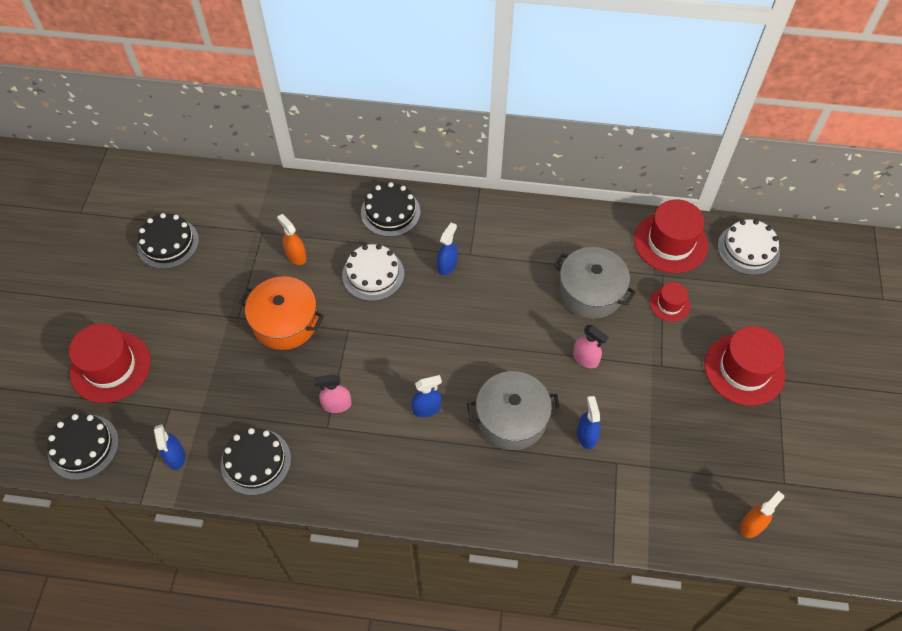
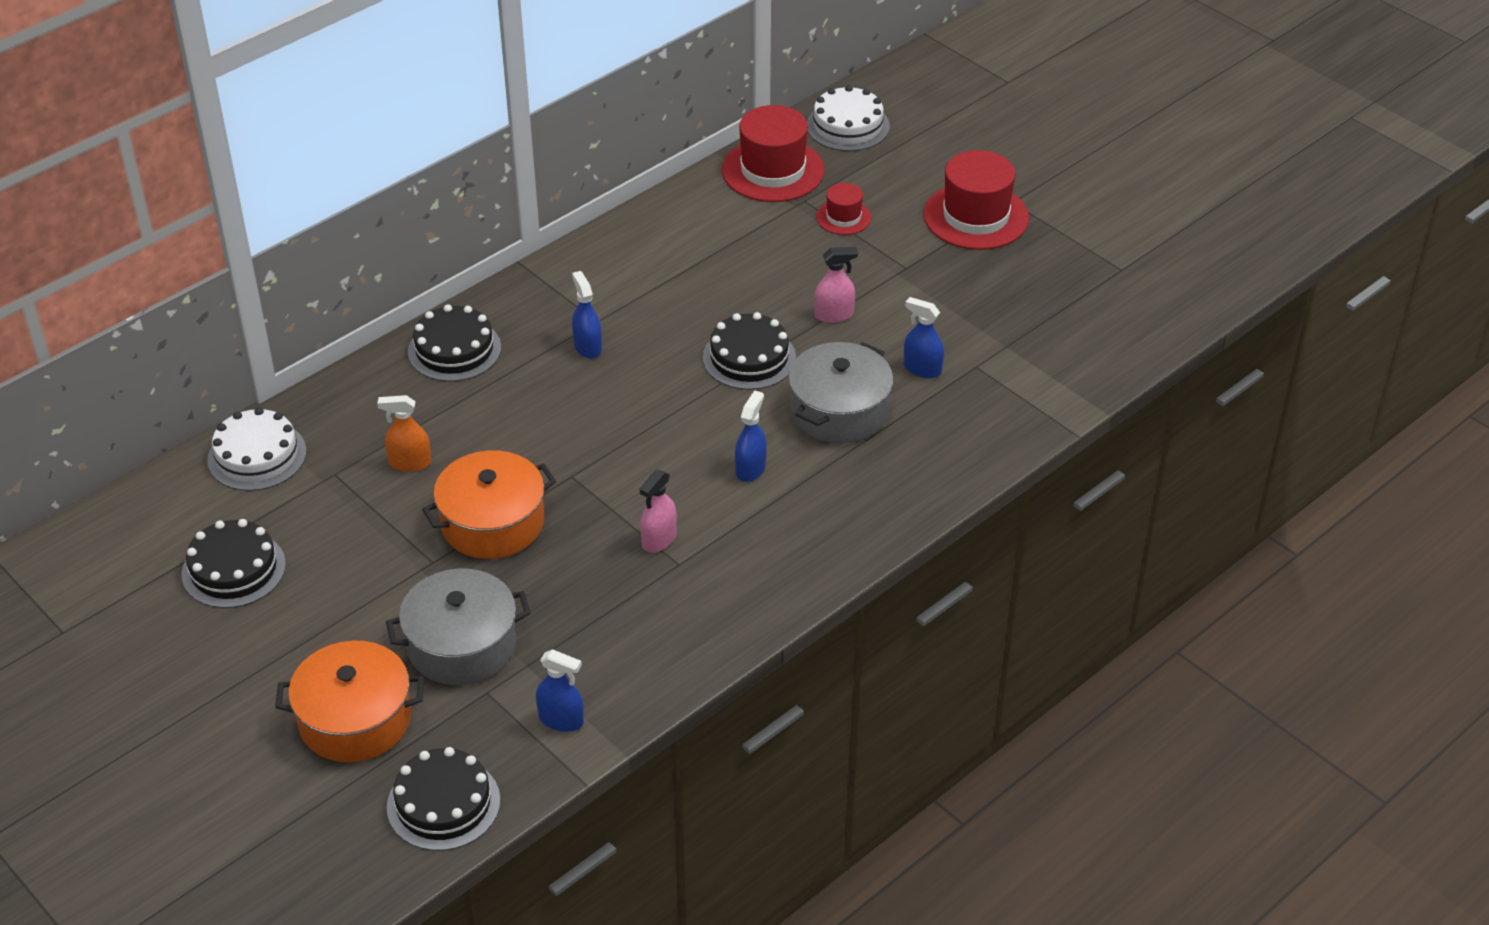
camera: 50 degrees left, 15 degrees down
(110, 367) = (355, 719): red hat -> orange pot
(256, 461) = (652, 649): black cake -> black cake (749, 358)
(373, 274) = (522, 412): white cake -> white cake (257, 456)
(591, 292) = (759, 261): grey pot -> grey pot (462, 645)
(751, 525) = (1140, 318): orange spray bottle -> none

